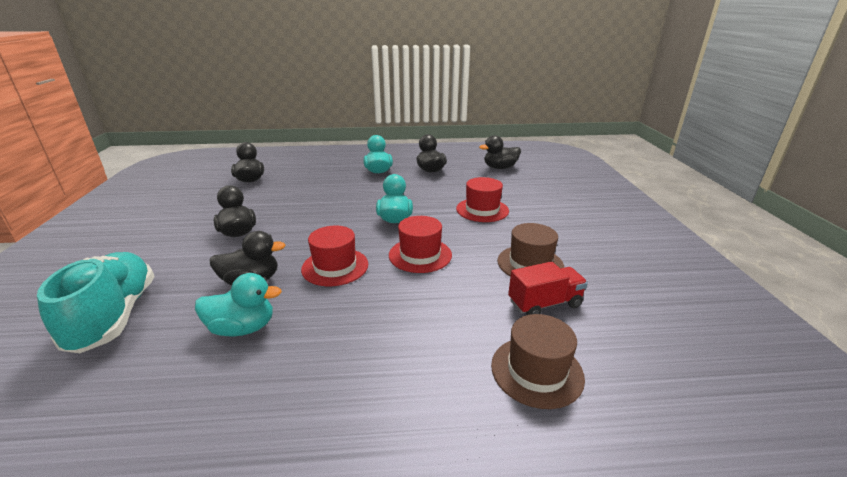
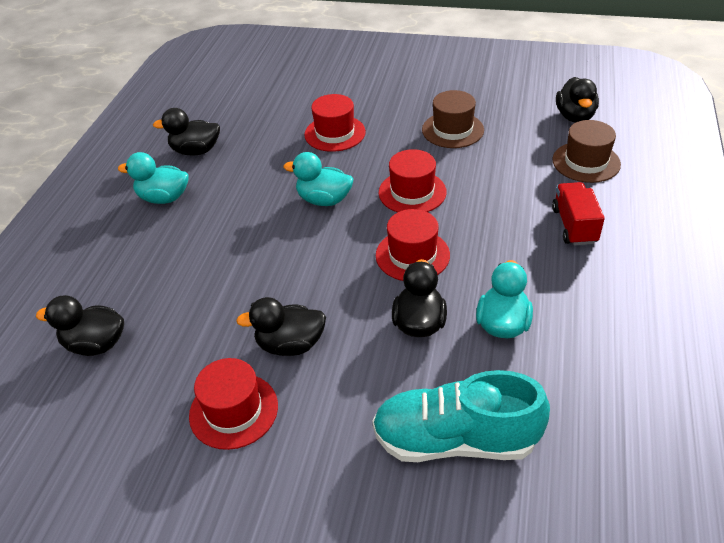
camera: 70 degrees left, 15 degrees up
(185, 225) = (233, 410): none -> red hat
(500, 168) = (229, 96): black duck -> black duck (575, 116)
(544, 303) = (512, 138): red truck -> red truck (574, 225)

